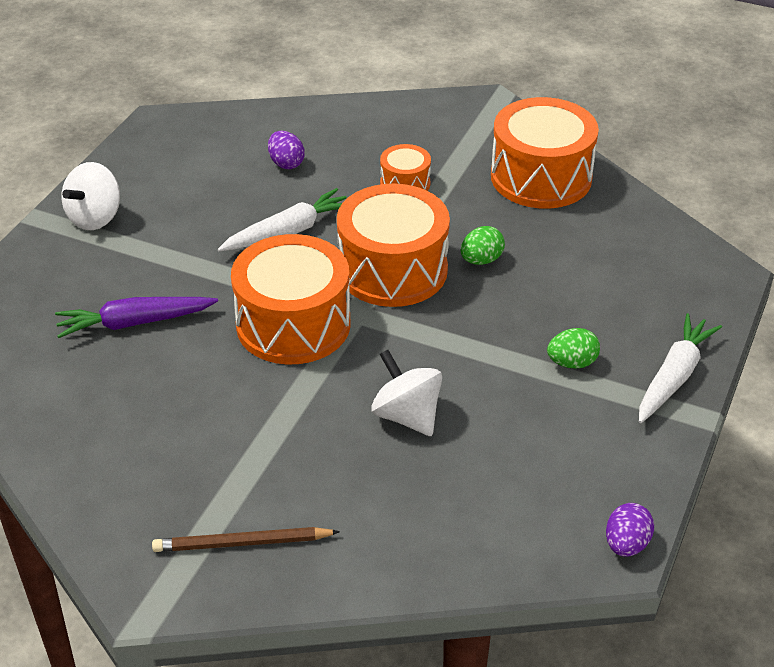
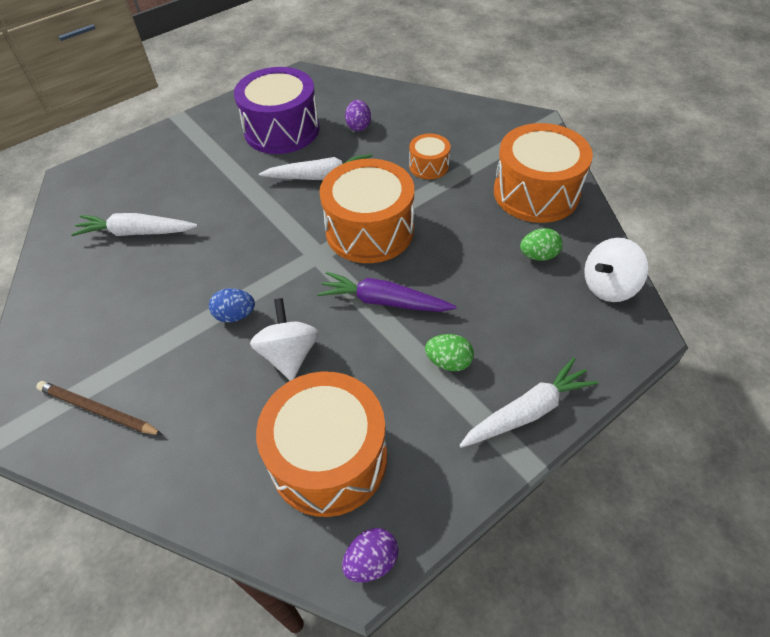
camera: 30 degrees right, 10 degrees up
(95, 218) = (211, 128): white spinning top -> white spinning top (608, 286)
(112, 362) = (137, 232): none -> white carrot
(135, 323) = (174, 209): purple carrot -> purple carrot (384, 301)
(192, 194) = (282, 130): none -> purple drum
(293, 324) = (269, 248): orange drum -> orange drum (329, 458)
(314, 402) = (235, 315): none -> blue egg
(481, 260) = (440, 245): green egg -> green egg (538, 255)

